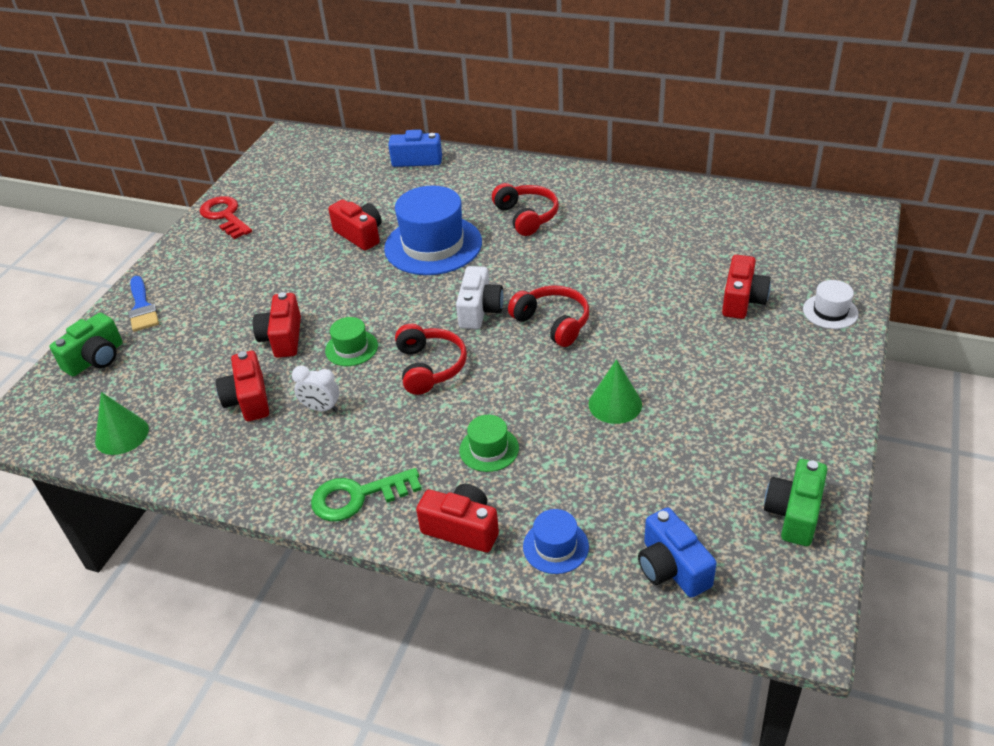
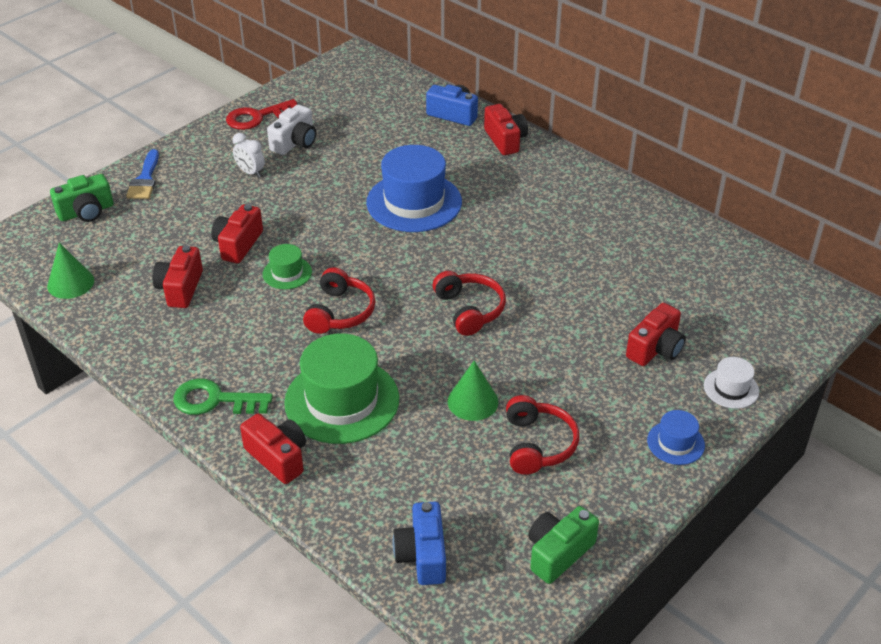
camera: 20 degrees right, 0 degrees up
(225, 216) = (257, 117): red key -> red key turned 105 degrees counterclockwise
(321, 408) = (232, 316): white clock -> white clock (250, 172)
(360, 235) = (358, 172): red camera -> red camera (505, 140)
(479, 310) = (414, 276): white camera -> white camera (295, 142)
(489, 449) = (342, 400): green hat -> green hat, size x2.08
(526, 216) = (514, 202): red headphones -> red headphones (537, 444)
(555, 546) = (341, 501): blue hat -> blue hat (675, 443)

